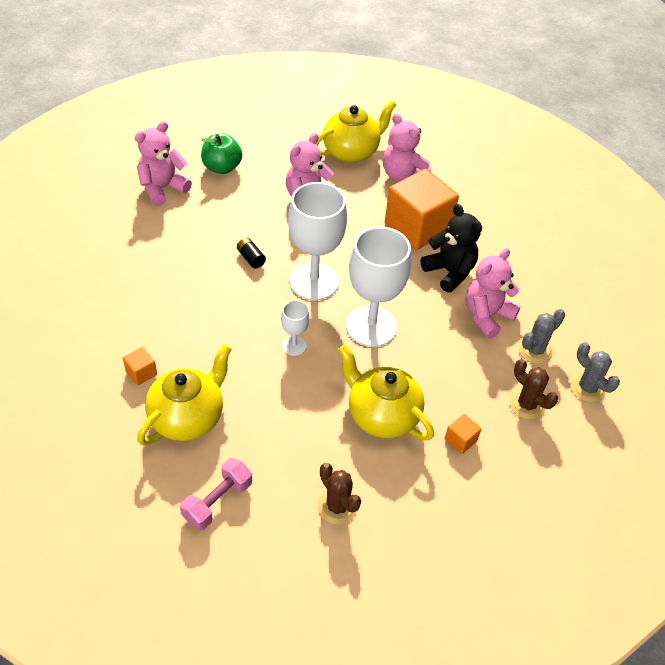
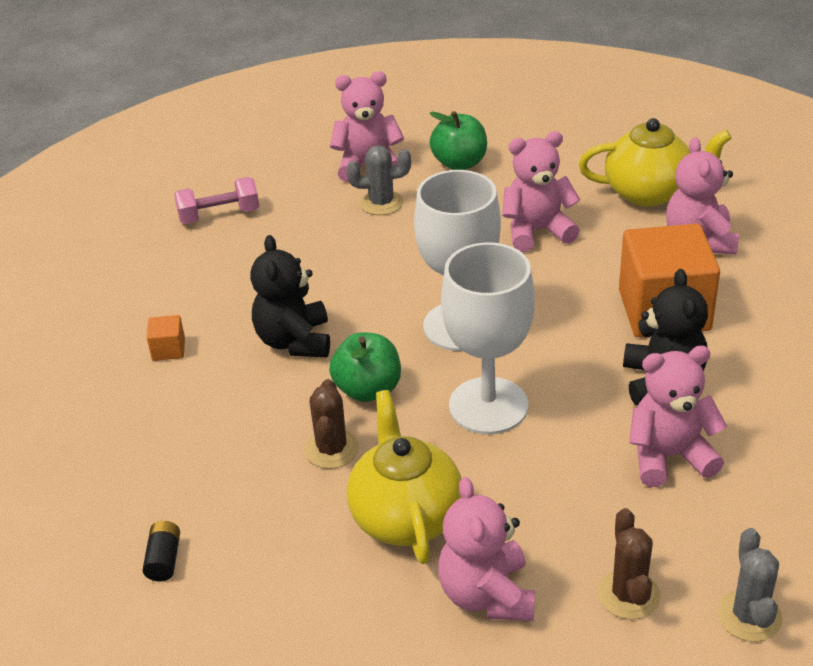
camera: 40 degrees right, 10 degrees down
(188, 417) = (175, 417): yellow teapot -> none
(217, 501) = (123, 521): pink dumbbell -> pink dumbbell (219, 215)
(221, 332) = (294, 341): none -> black teddy bear
(251, 258) = (404, 273): black battery -> black battery (164, 560)
(294, 346) = (368, 389): white goblet -> green apple
(337, 506) = (253, 595): brown cactus -> brown cactus (331, 449)
(460, 440) = (487, 595): orange cube -> pink teddy bear
(535, 350) = (706, 530): grey cactus -> grey cactus (381, 203)

